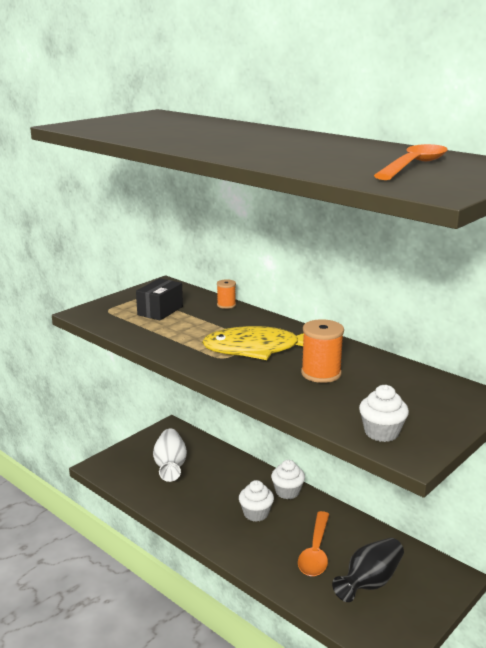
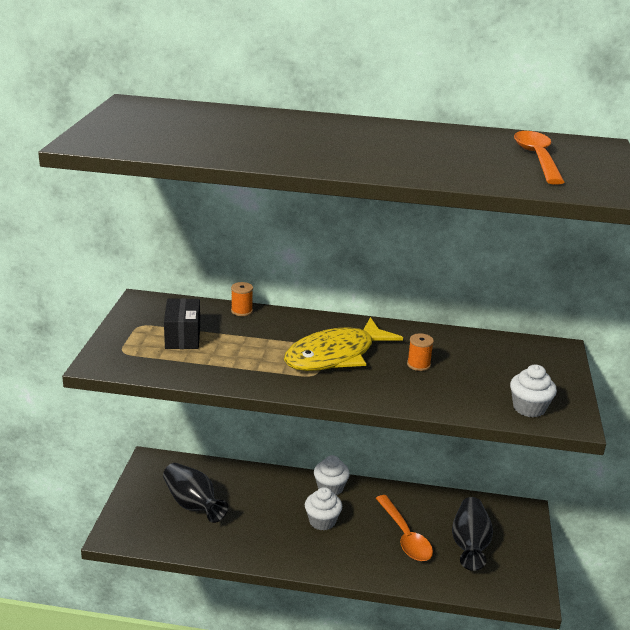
camera: 35 degrees left, 5 degrees up
(170, 466) = (193, 504): white vase -> black vase
(321, 373) = (418, 365): orange spool -> orange spool, size x0.58

